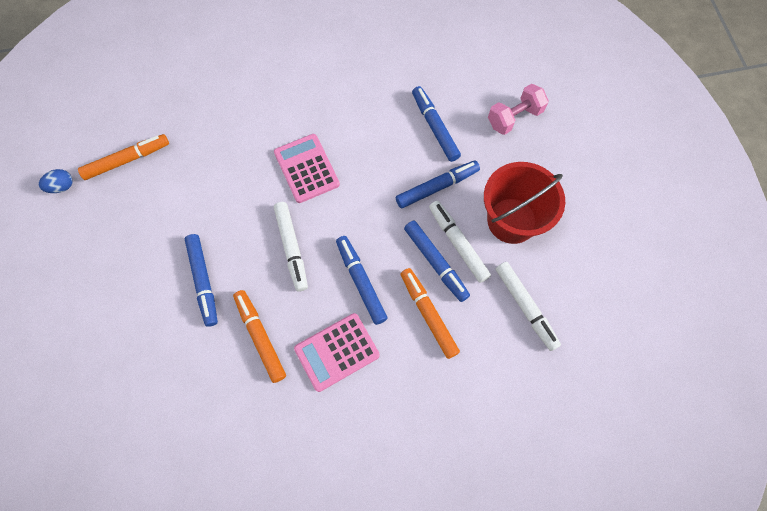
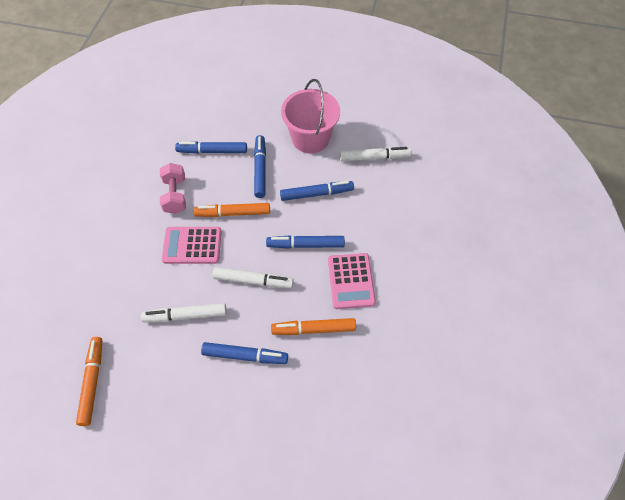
camera: 65 degrees left, 10 degrees down
(62, 186) = (81, 450): blue egg -> none
(428, 314) = (351, 213): orange marker -> orange marker (233, 213)
(458, 243) = (309, 175): white marker -> white marker (185, 315)
(511, 220) = (310, 138): red bucket -> pink bucket
(514, 117) = (235, 104): pink dumbbell -> pink dumbbell (175, 195)

